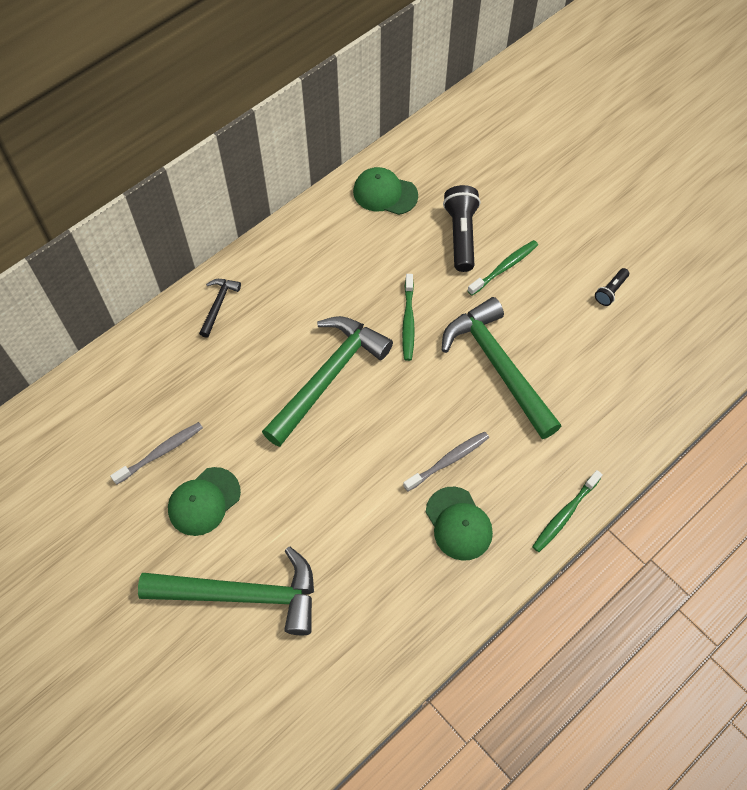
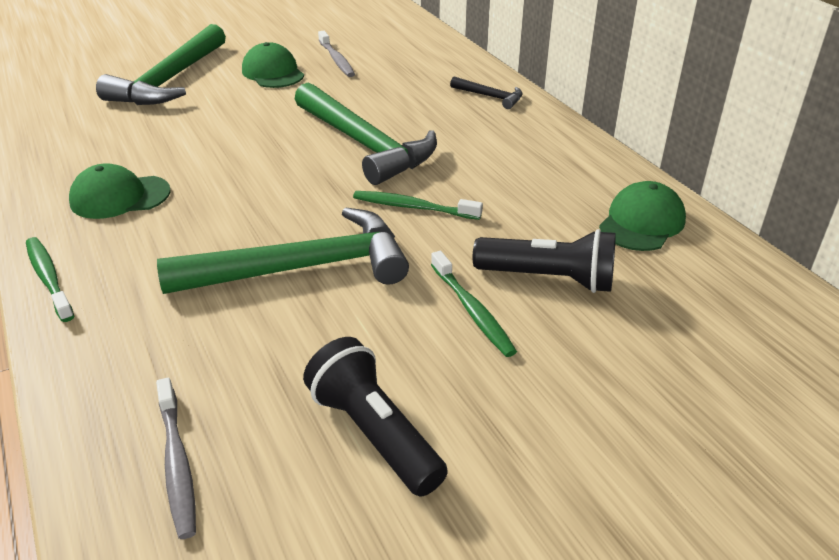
camera: 105 degrees right, 25 degrees down
(448, 461) = (200, 203): grey toothbrush -> grey toothbrush (177, 463)
(610, 291) = (374, 433): black flashlight -> black flashlight, size x1.92

